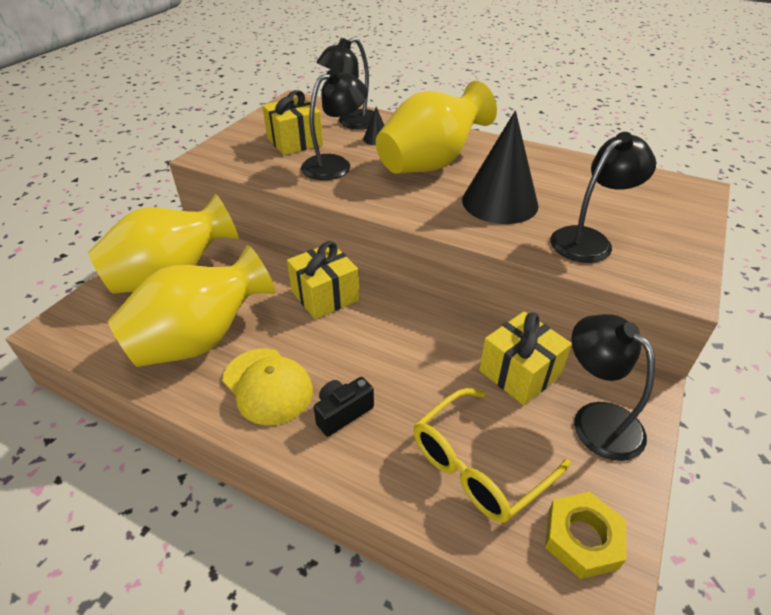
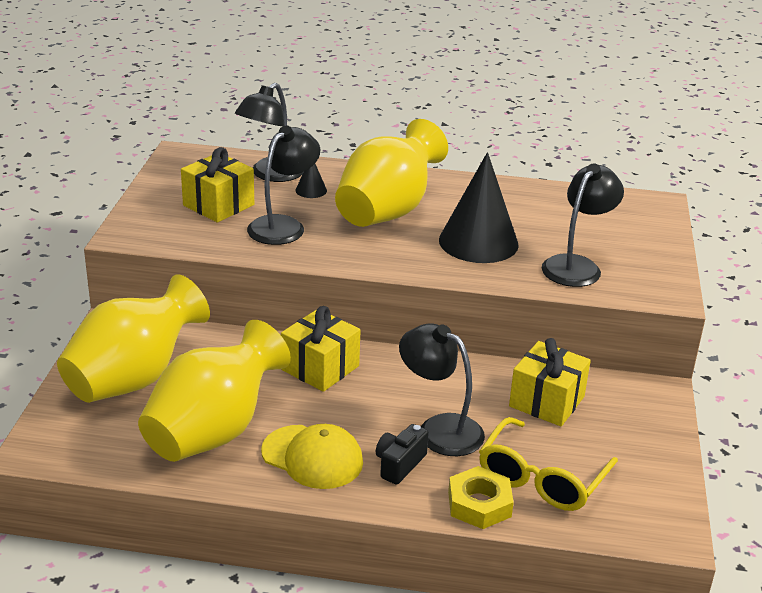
camera: 20 degrees left, 10 degrees down
(582, 539) = (645, 509): yellow nut -> yellow nut (479, 504)
(596, 419) = (627, 425): black lamp -> black lamp (439, 429)

